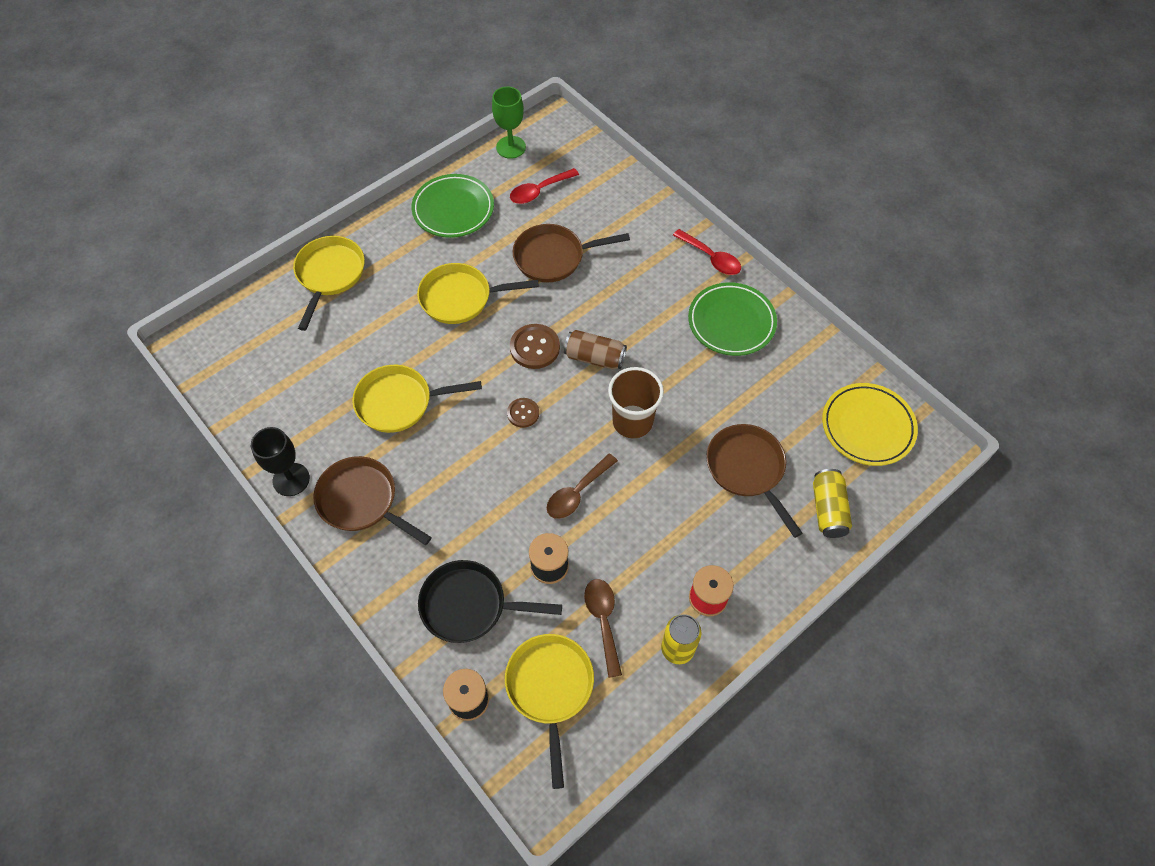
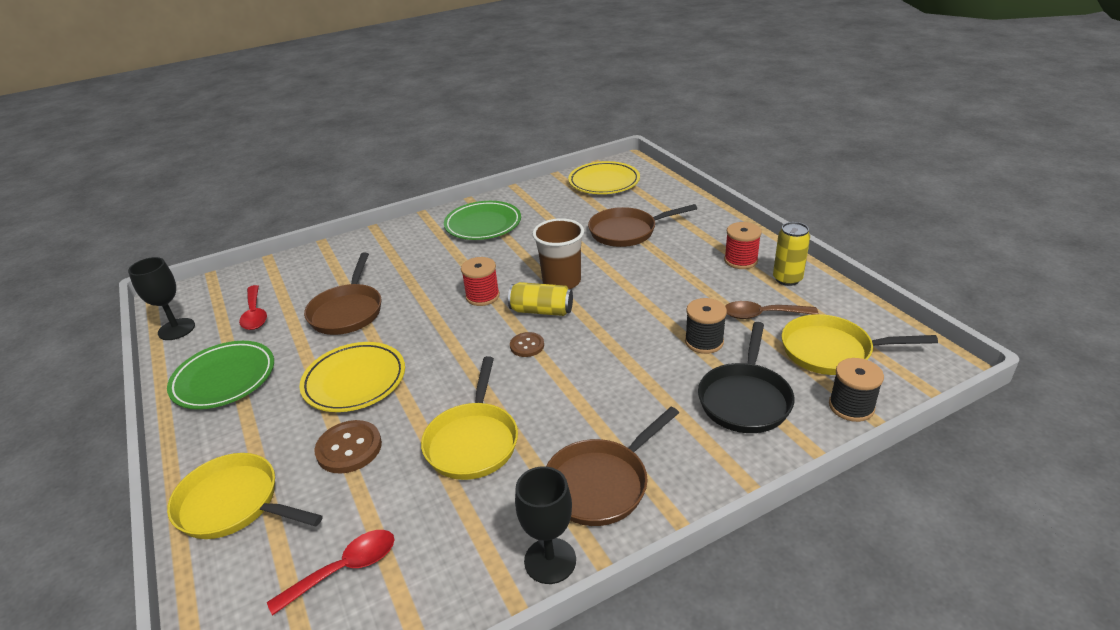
camera: 75 degrees left, 25 degrees down
(460, 298) = (354, 381): yellow pan -> yellow plate
(511, 147) = (176, 329): green goblet -> black goblet
(535, 347) = (451, 332): brown button -> brown button (349, 448)
(577, 493) = (628, 319): brown spoon -> none
(595, 357) = (482, 296): brown can -> red spool
(711, 258) = (412, 227): red spoon -> red spoon (344, 569)
(828, 509) = (669, 203): yellow can -> yellow can (541, 311)

